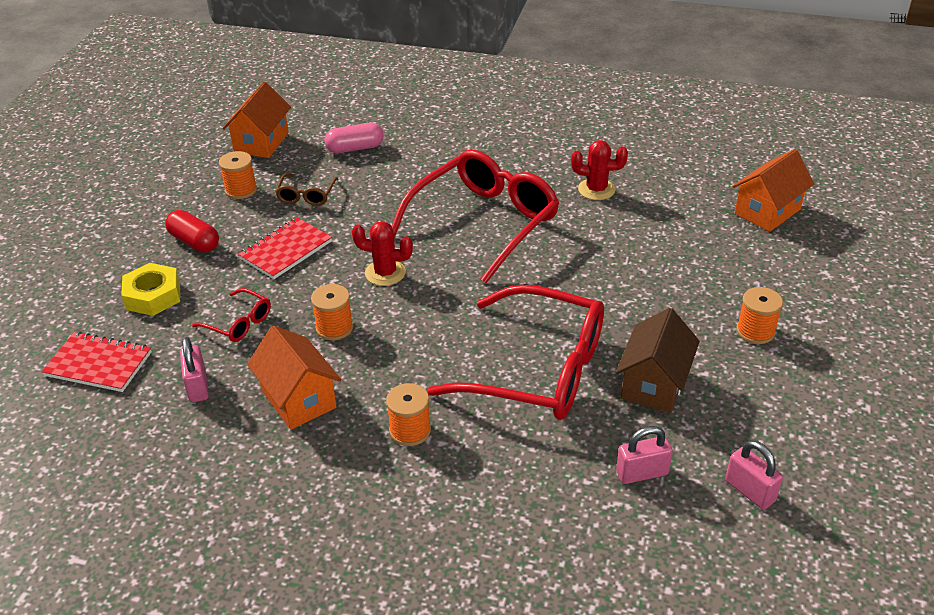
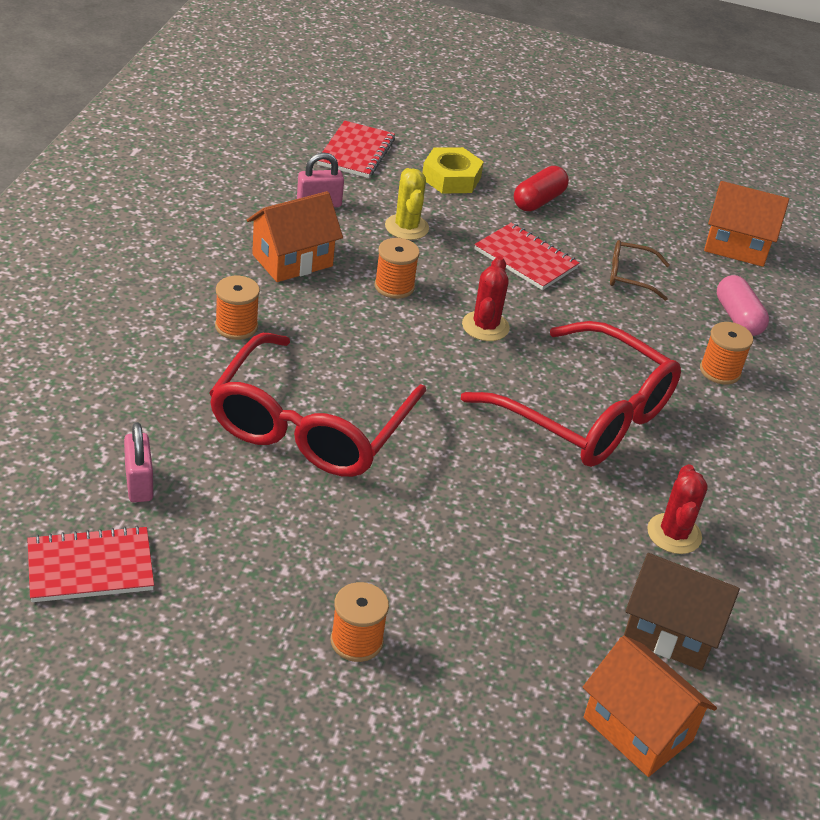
camera: 85 degrees right, 0 degrees up
(239, 323) = (406, 227): red glasses -> yellow cactus
(241, 190) = (636, 231): orange spool -> orange spool (720, 371)
(654, 384) = (272, 519): brown house -> brown house (670, 632)
(750, 491) = (90, 567): pink padlock -> red notebook

